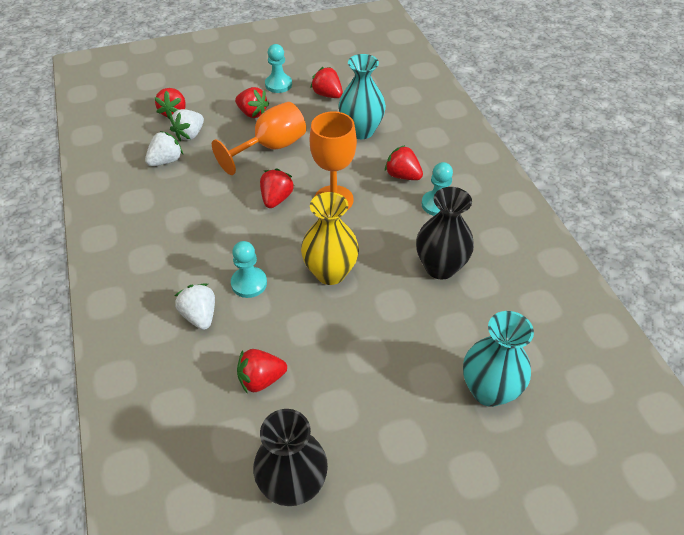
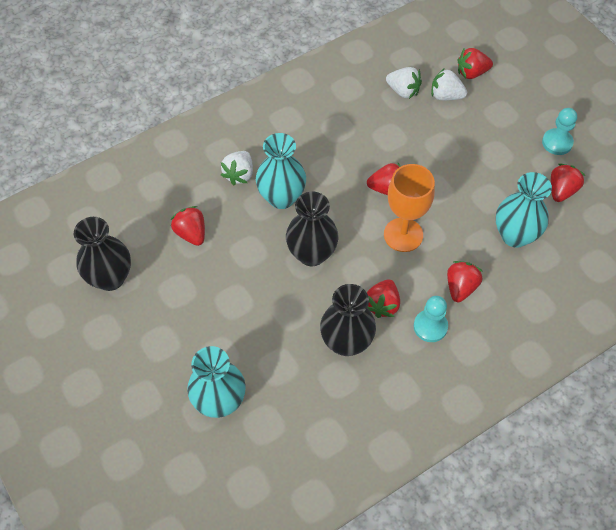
camera: 75 degrees right, 10 degrees up
(200, 316) = (239, 174): white strawberry -> white strawberry turned 150 degrees clockwise
(249, 283) = (281, 197): turquoise pawn -> turquoise vase
(252, 113) = (500, 134): red strawberry -> red strawberry (382, 305)
(271, 148) = (455, 164): orange goblet -> none
(330, 272) = (311, 254): yellow vase -> black vase

